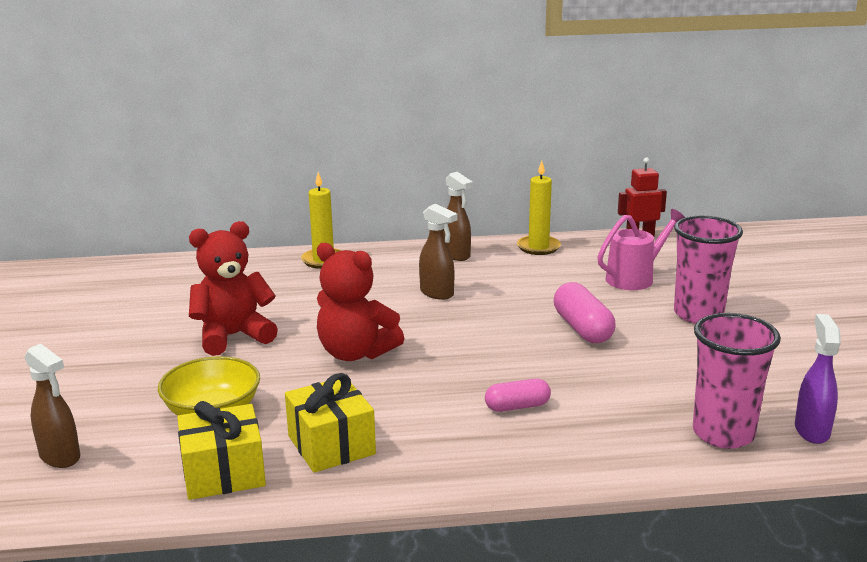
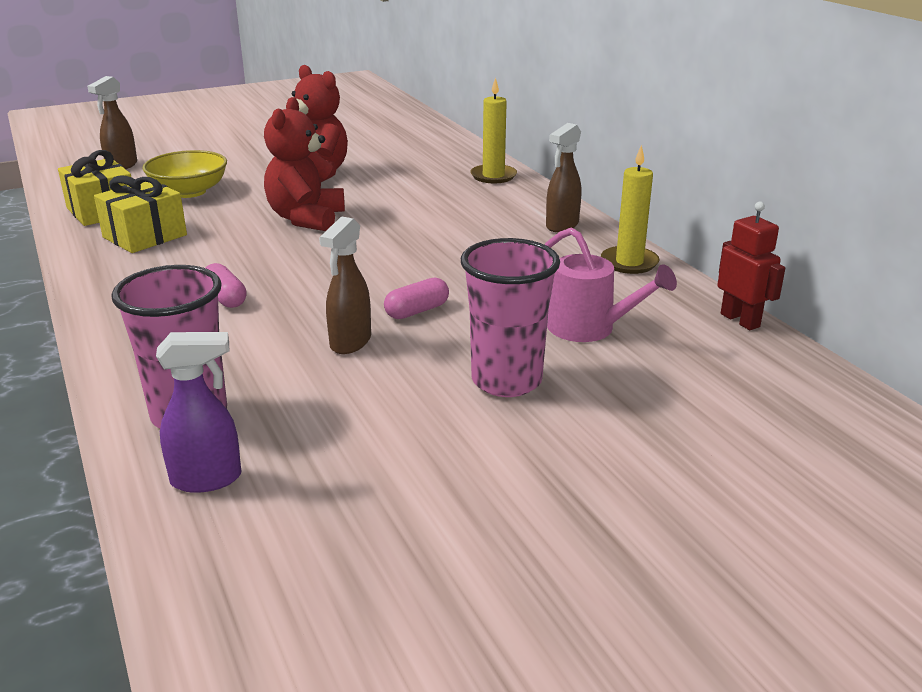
camera: 70 degrees right, 5 degrees up
(437, 293) = (455, 231): brown spray bottle -> brown spray bottle (350, 343)
(582, 328) = (417, 311): pink capsule -> pink capsule, size x0.64

